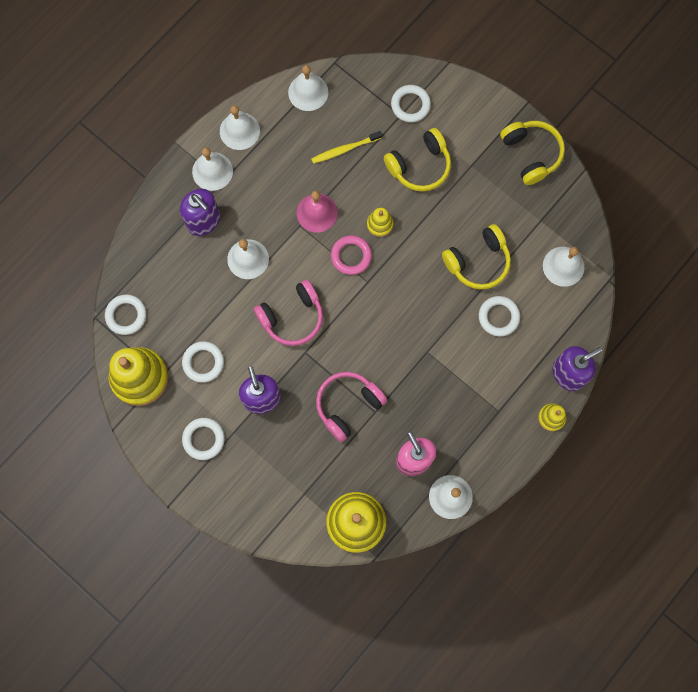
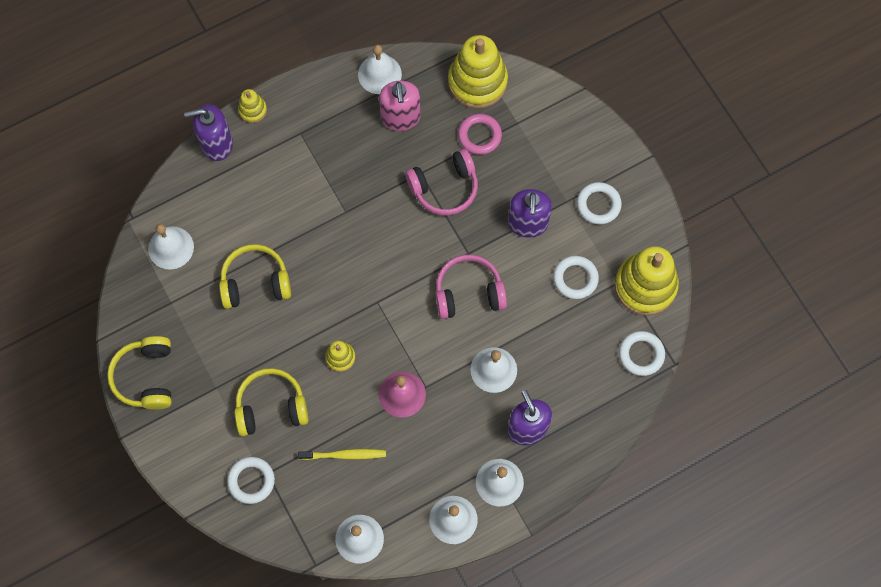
camera: 160 degrees left, 5 degrees down
(351, 256) = (384, 334): pink ring -> pink ring (479, 135)
(498, 317) = (259, 220): white ring -> none

